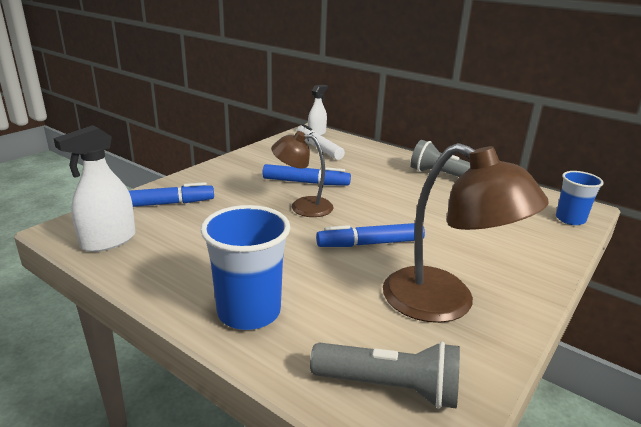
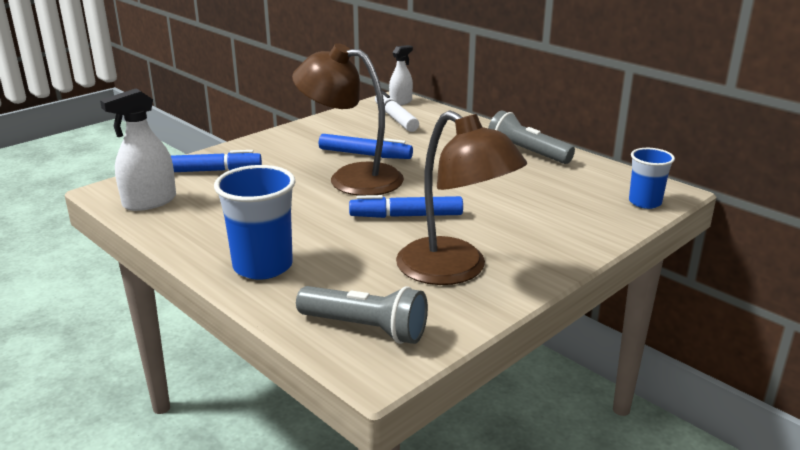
camera: 10 degrees right, 0 degrees up
(302, 206) = (351, 178): brown lamp -> brown lamp, size x1.62

